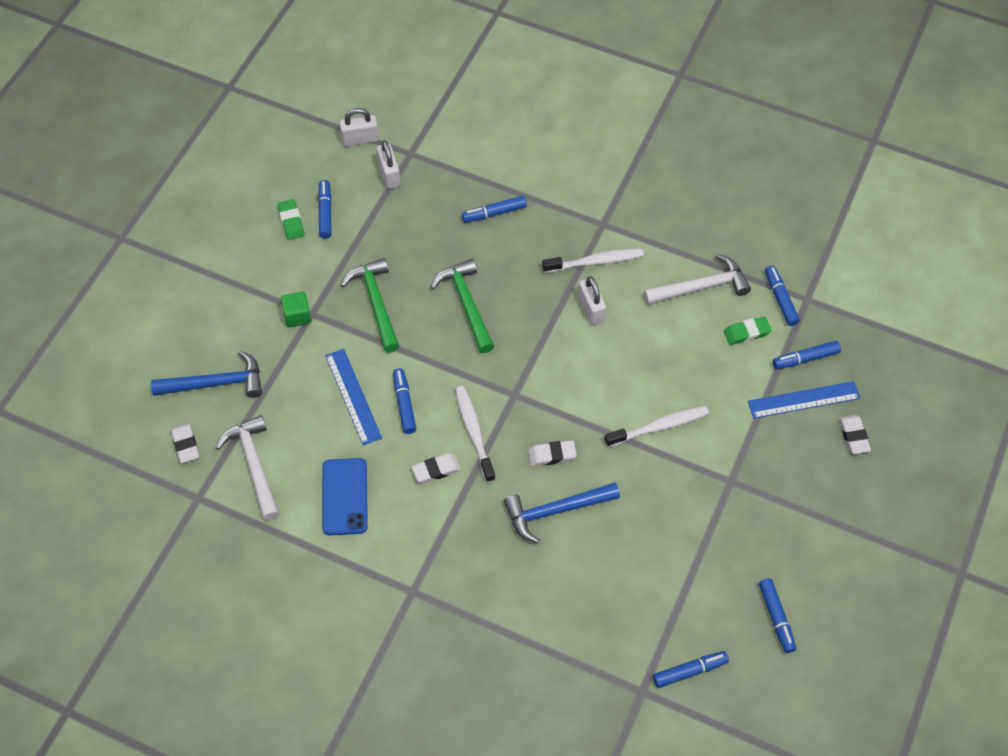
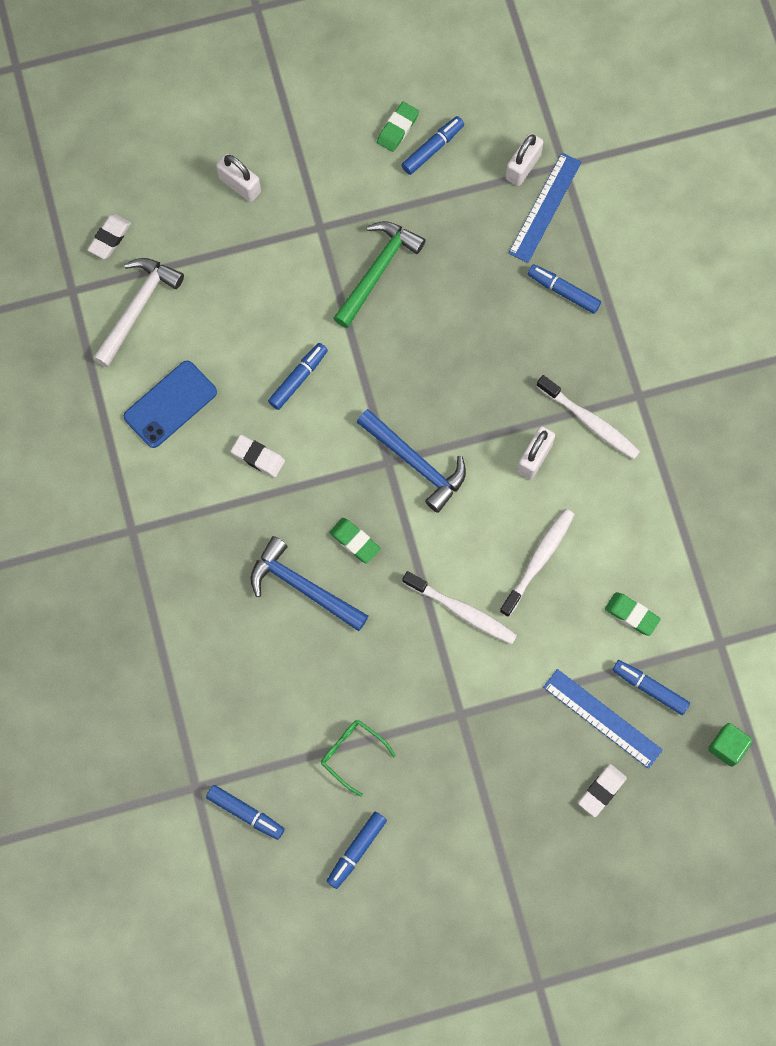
camera: 50 degrees right, 15 degrees up
(216, 383) = (186, 210): blue hammer -> blue hammer (415, 463)
(297, 316) = (307, 218): green cube -> green cube (727, 747)
(353, 396) = (269, 330): blue ruler -> blue ruler (545, 207)
(360, 139) = (538, 109): white padlock -> white padlock (240, 185)
(466, 304) = (444, 347): green hammer -> none
(474, 432) = (321, 458): white toothbrush -> white toothbrush (538, 560)
(552, 455) = (355, 541): white eraser -> green eraser
(701, 287) = (646, 536): white hammer -> none
(703, 568) = (352, 753): none -> green glasses
(780, 299) = (697, 618): blue marker -> none

